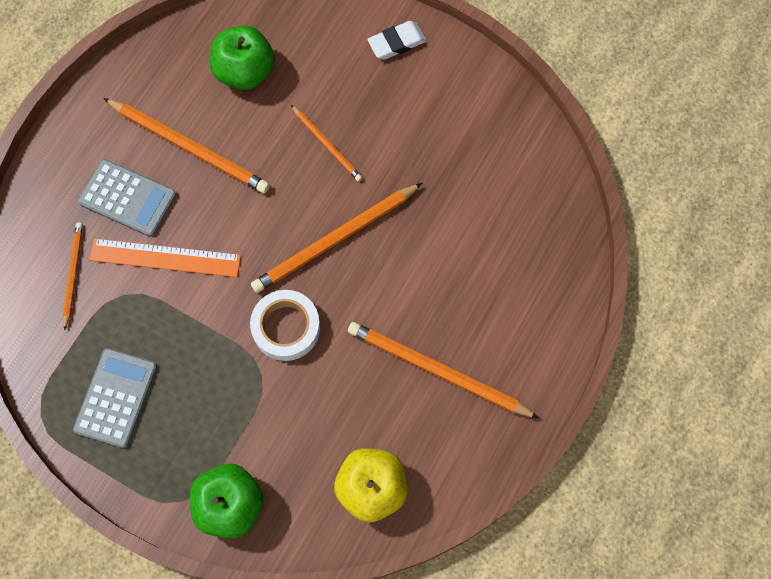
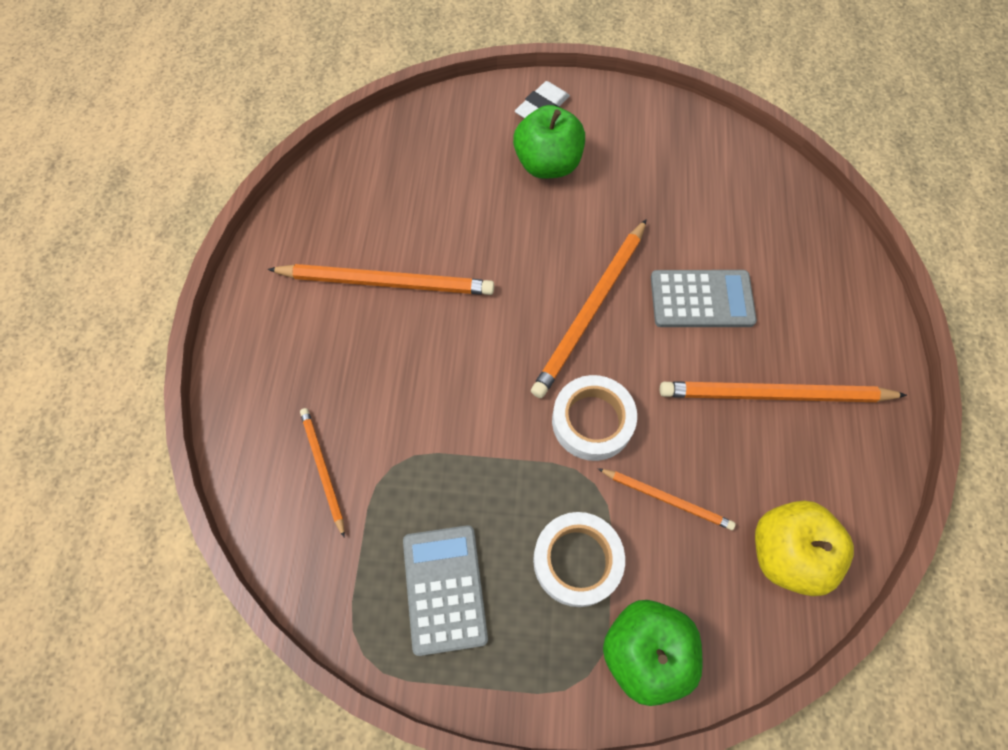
camera: 25 degrees left, 5 degrees down
(127, 198) = (345, 361): grey calculator -> grey calculator (701, 299)
(165, 258) = (420, 405): orange ruler -> none
(218, 422) = (577, 560): none -> white tape
(244, 71) = (406, 188): green apple -> green apple (547, 164)
(327, 145) = (528, 223): orange pencil -> orange pencil (667, 499)

